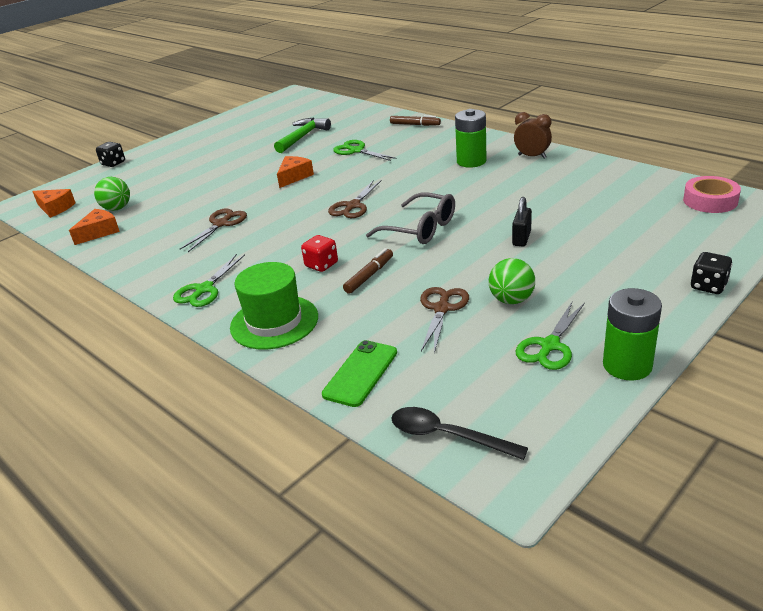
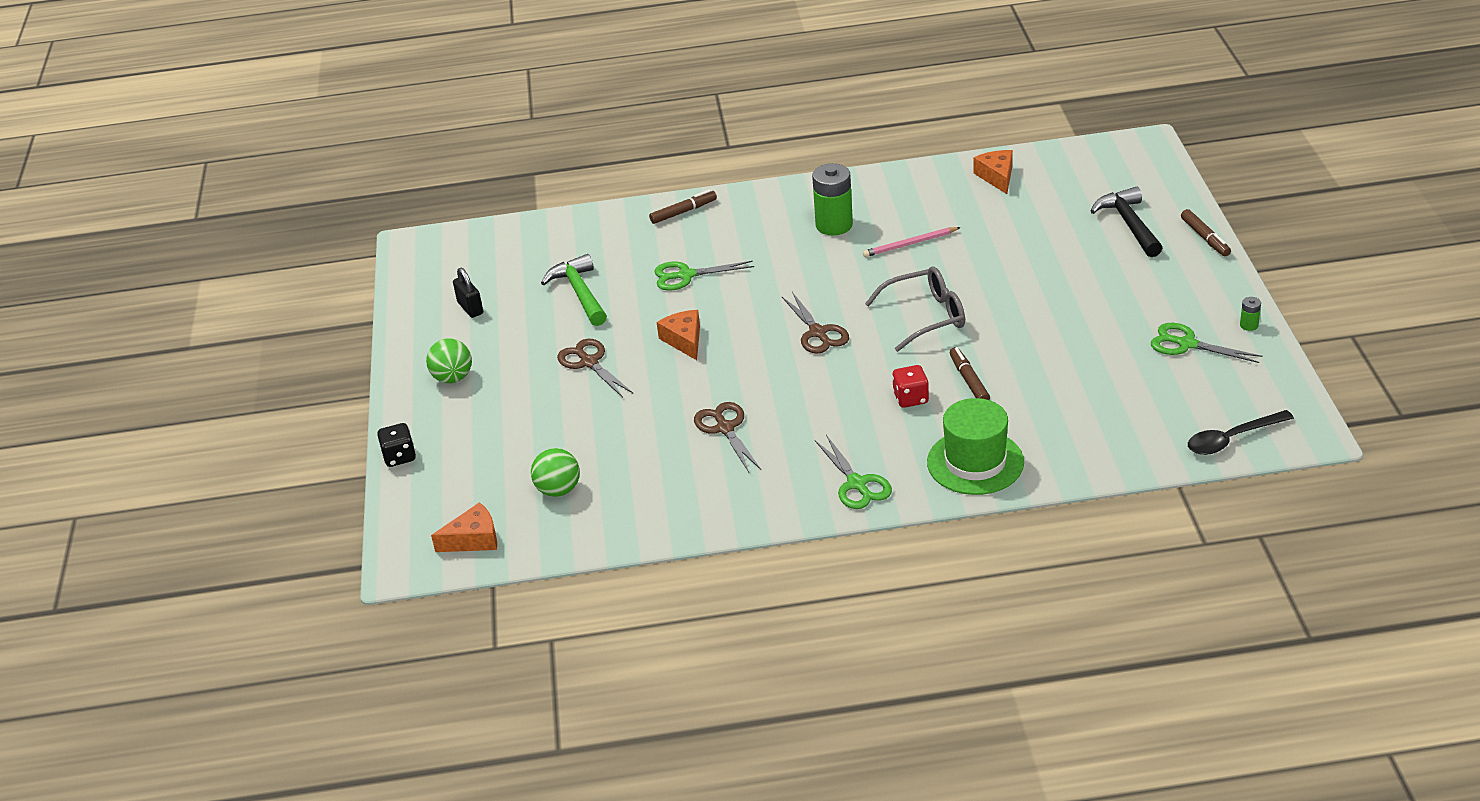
camera: 50 degrees left, 5 degrees up
(99, 232) = (607, 520): orange cheese -> orange cheese (997, 177)
(360, 373) = (1111, 446): green phone -> none
(442, 309) = (1073, 367): brown scissors -> brown scissors (589, 362)
(491, 189) = (910, 244): none -> pink pencil
(511, 300) = (1106, 329): green ball -> green ball (453, 378)
(521, 238) = (1021, 276): black padlock -> black padlock (470, 308)
(532, 156) = (880, 190): brown clock -> none
(549, 346) = (1187, 344): green scissors -> green scissors turned 135 degrees clockwise
(627, 365) = (1249, 325): green battery -> green battery, size x0.44
(660, 247) = (1129, 224): none -> black hammer
(708, 286) = (1205, 238): black dice -> brown marker
(710, 201) = (1096, 161): pink tape -> none

